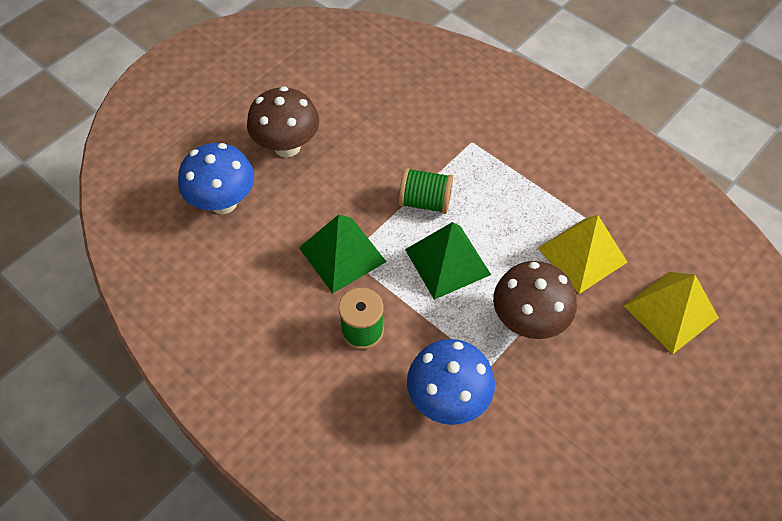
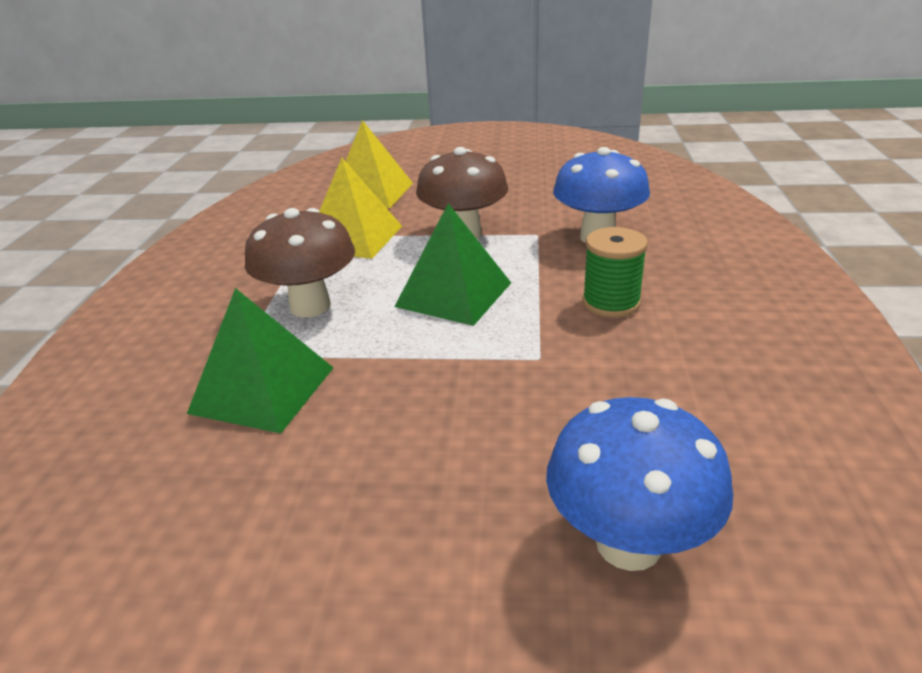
camera: 125 degrees left, 25 degrees down
(287, 146) = (416, 542): brown mushroom -> brown mushroom (310, 306)
(342, 254) = (542, 363): green pyramid -> green pyramid (262, 389)
(425, 201) = (384, 344): green spool -> none

